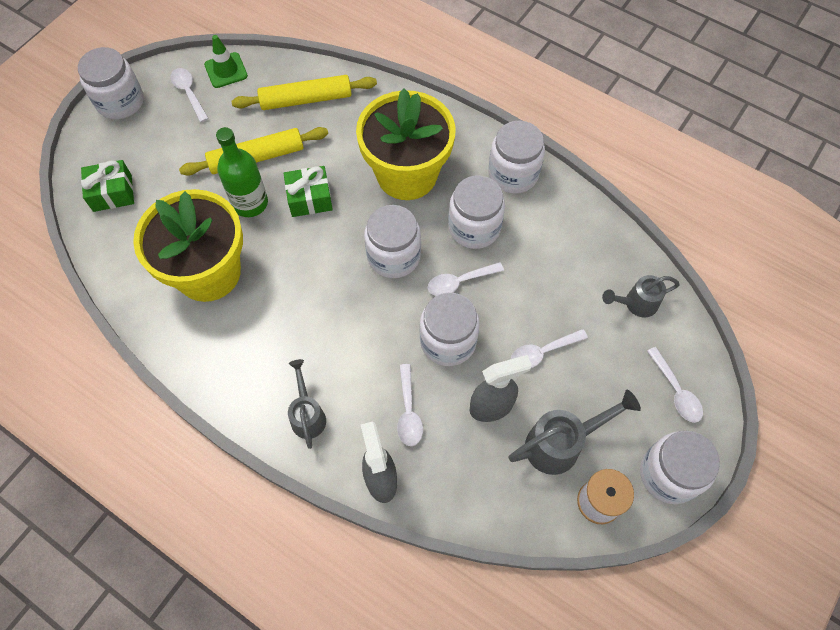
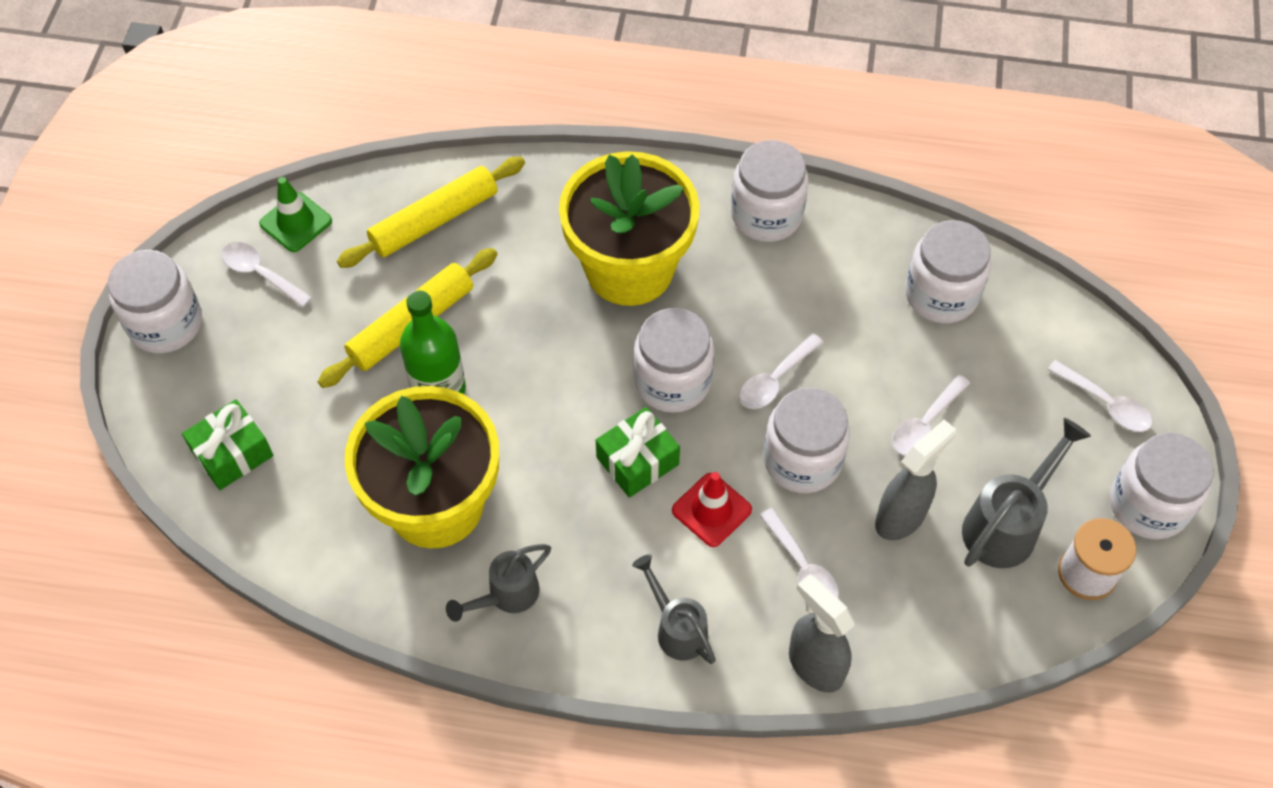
camera: 25 degrees left, 5 degrees down
(309, 198) = (517, 351): green gift -> green gift (637, 461)
(372, 348) = (711, 510): none -> red traffic cone
(474, 227) = (755, 303): white jar -> white jar (941, 294)
(635, 304) = (1003, 318): grey watering can -> grey watering can (506, 596)

